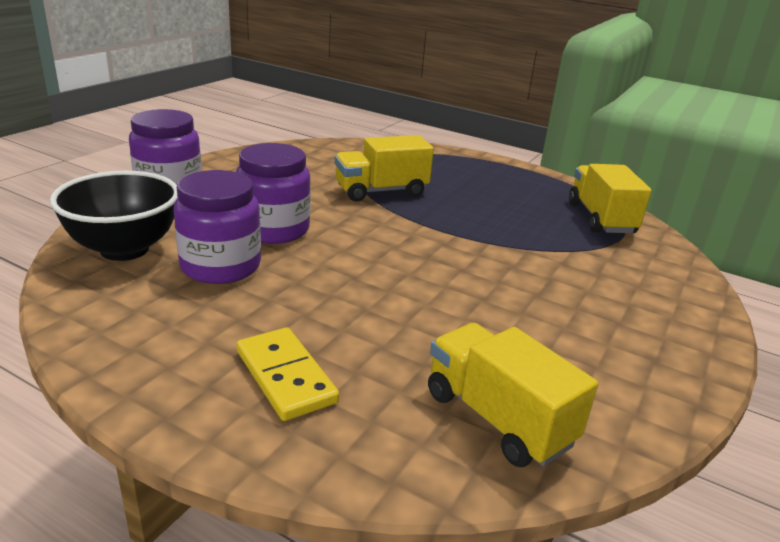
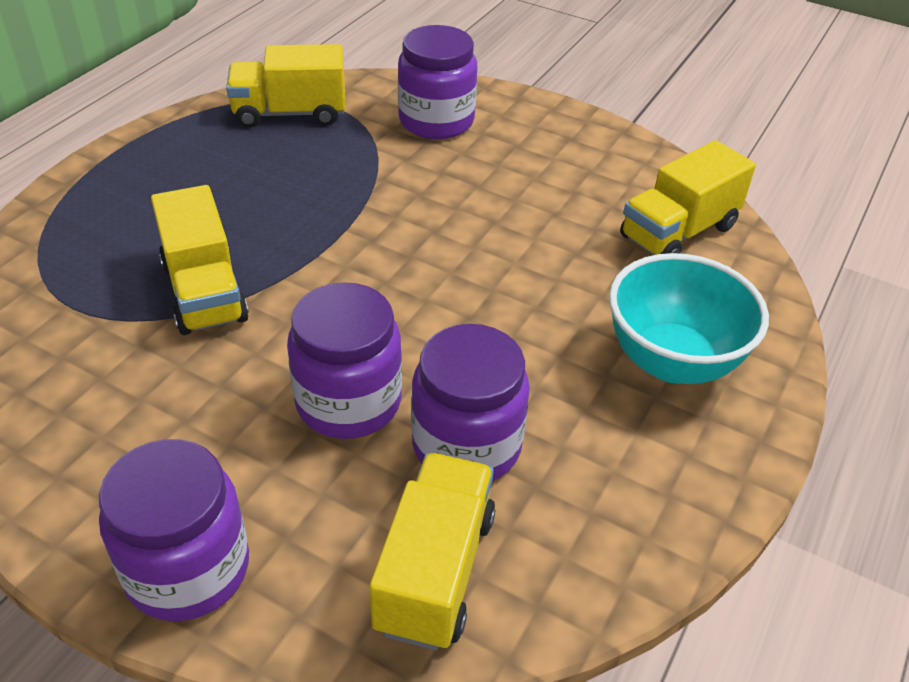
camera: 90 degrees left, 15 degrees up
(124, 249) = (435, 571): black bowl -> yellow truck
(285, 376) = (672, 361): yellow domino -> turquoise bowl
(633, 280) = (436, 121): none -> purple jar

